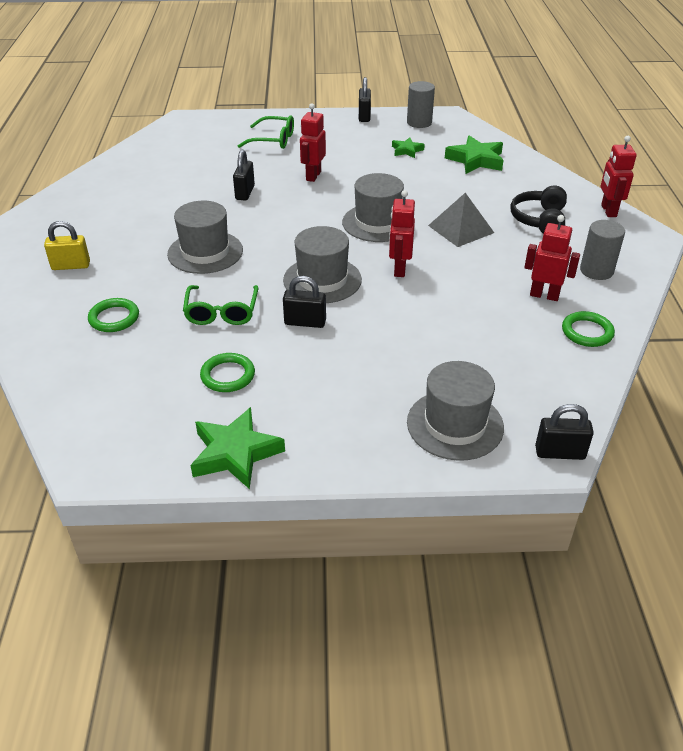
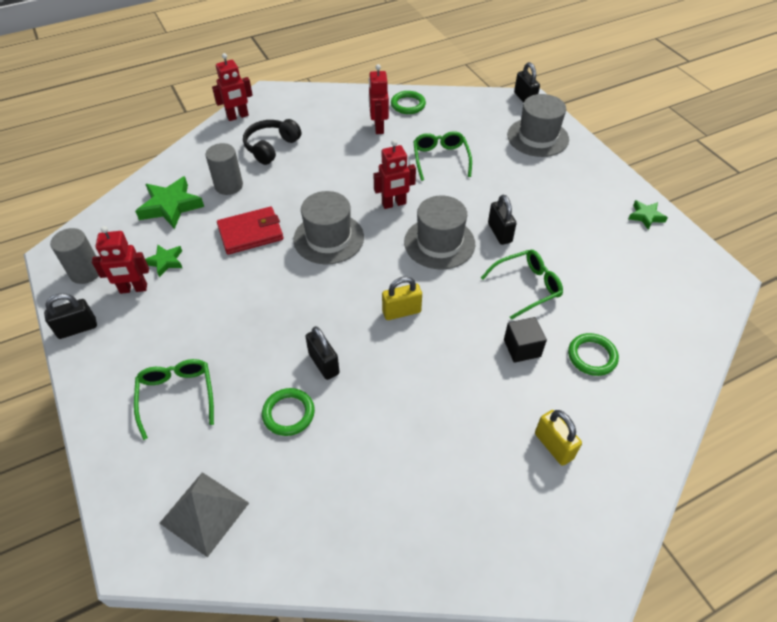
camera: 115 degrees left, 10 degrees up
(163, 283) = (522, 348): none -> black cube
(205, 252) = (454, 341): grey hat -> none
(228, 375) = (589, 250): green ring -> green ring (288, 413)
(235, 453) = (646, 216): green star -> green star, size x0.56
(245, 192) = (324, 363): black padlock -> black padlock turned 75 degrees clockwise
(260, 236) = (401, 312): none -> yellow padlock
(313, 176) = (258, 318): red robot -> red robot (133, 289)
(413, 188) = (251, 233): none -> red wallet
(455, 322) = (440, 159): none -> green glasses
(461, 229) = (310, 186): grey pyramid -> grey pyramid (204, 512)
(539, 220) = (271, 147): black headphones -> black headphones turned 135 degrees clockwise
(596, 271) = (331, 110): grey cylinder -> grey cylinder (229, 186)

